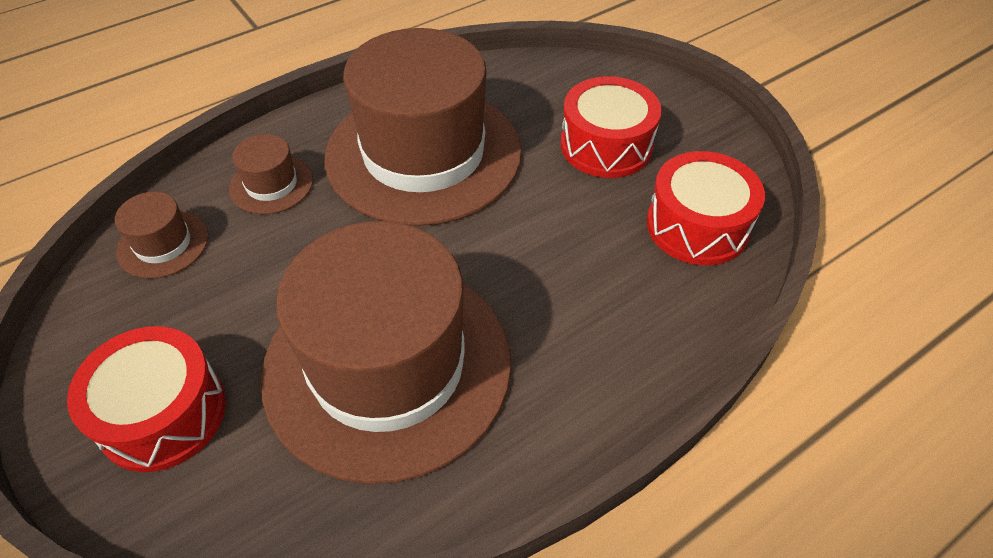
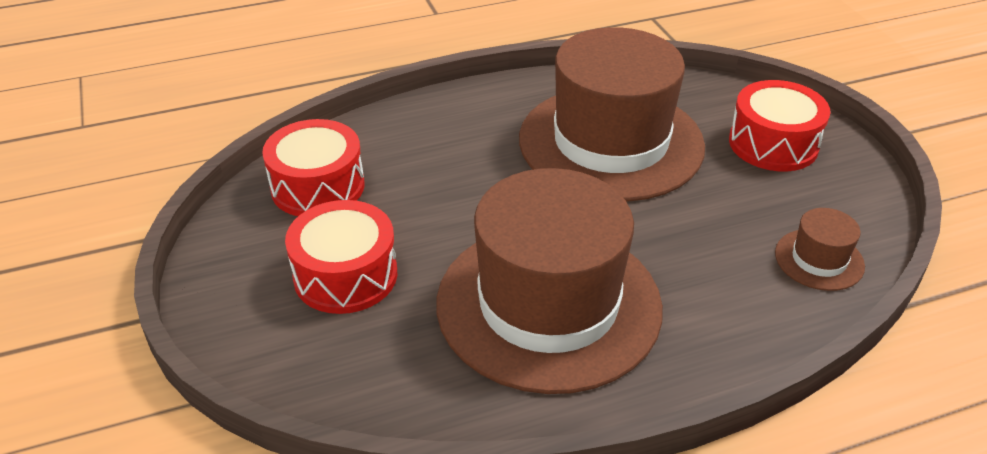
camera: 165 degrees left, 10 degrees down
(271, 184) = (720, 301): brown hat -> none

